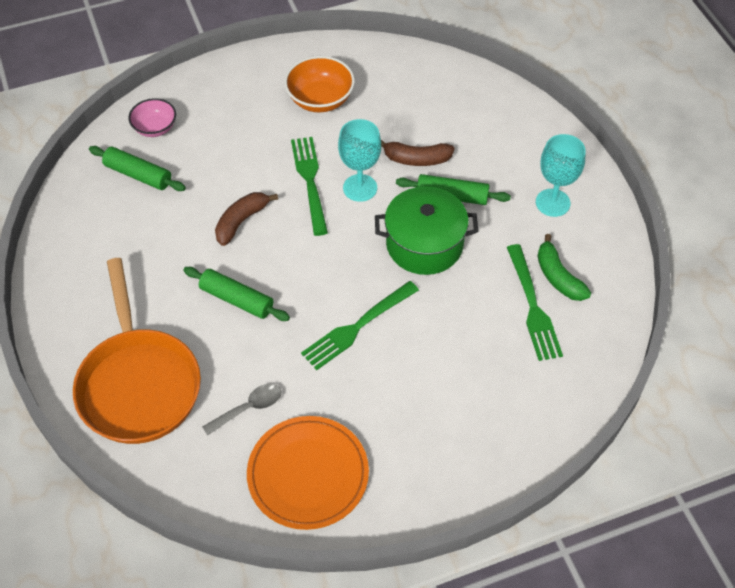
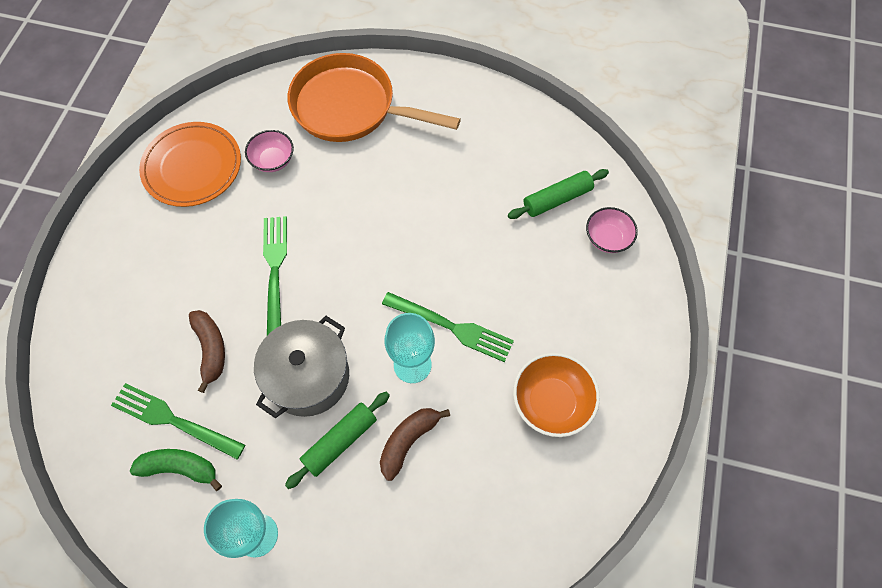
camera: 125 degrees right, 10 degrees up
(237, 299) = (371, 202): green rolling pin -> none
(241, 221) = (447, 247): brown banana -> brown banana (211, 349)
(249, 408) = (273, 160): grey spoon -> pink bowl
(424, 244) = (308, 376): green pot -> grey pot

